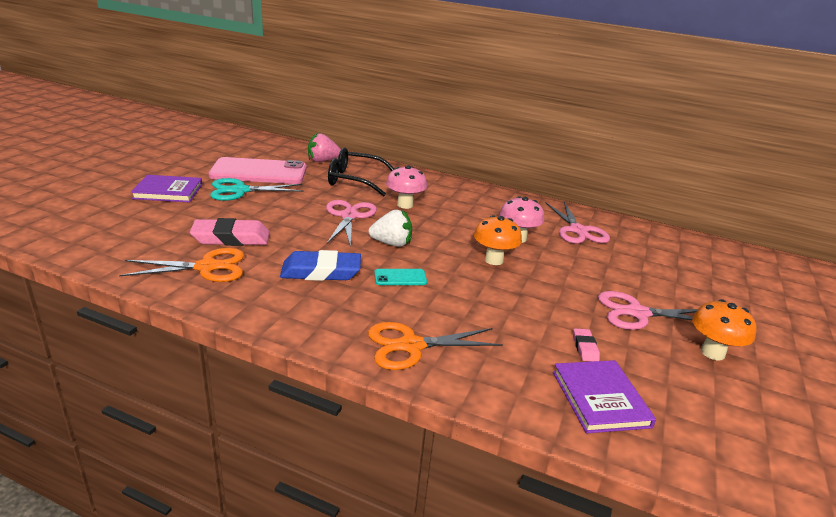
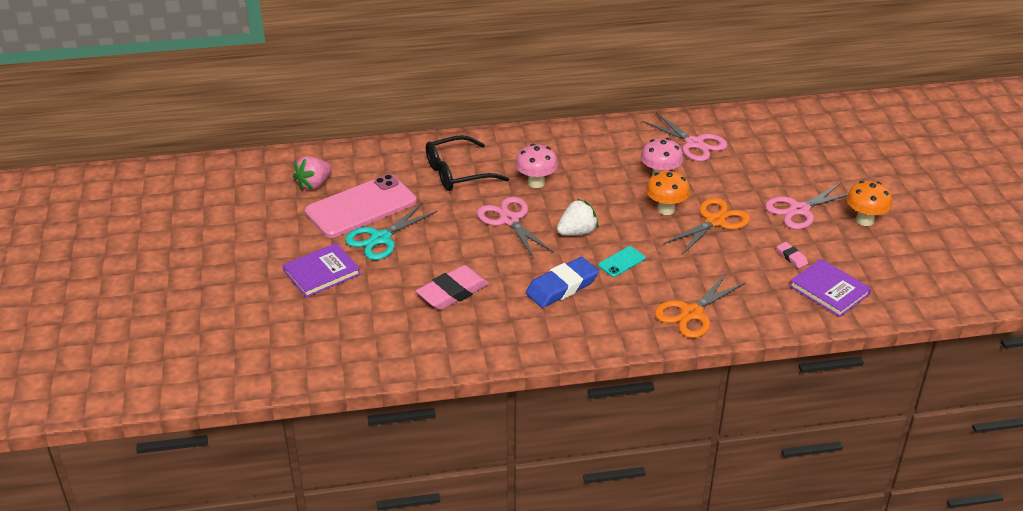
camera: 30 degrees left, 10 degrees up
(207, 267) = (477, 328): orange scissors -> orange scissors (715, 221)
(322, 161) = (395, 161): pink strawberry -> pink strawberry (314, 184)

